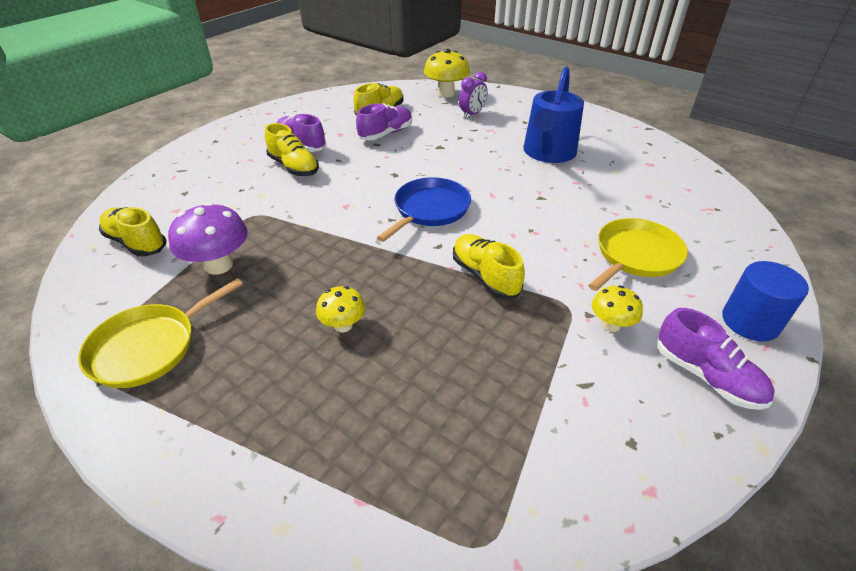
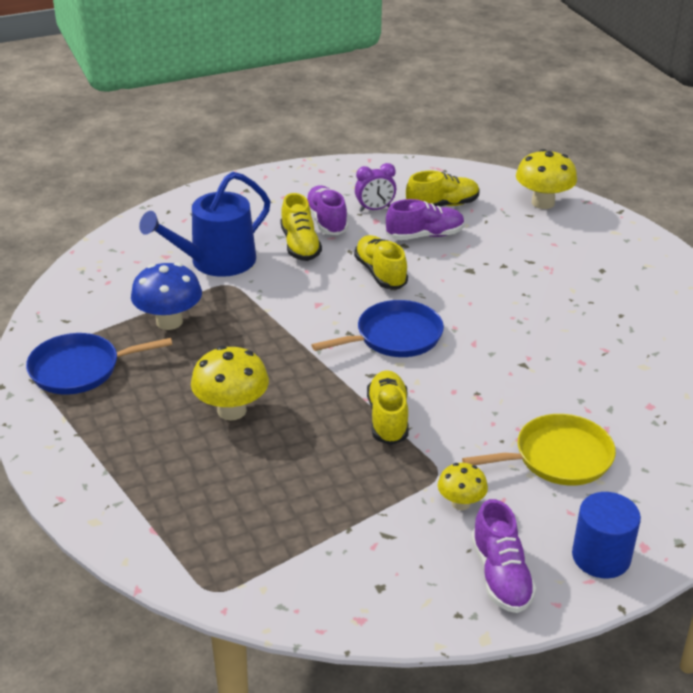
camera: 30 degrees right, 5 degrees down
(136, 242) = (117, 277): yellow shoe -> yellow shoe (380, 273)
(149, 347) = (80, 369): yellow pan -> blue pan
(219, 265) = (169, 321): purple mushroom -> blue mushroom
(343, 325) = (231, 410): yellow mushroom -> yellow mushroom, size x1.69
(472, 114) = (547, 241): purple clock -> purple clock (375, 209)
(548, 153) = (587, 318): blue watering can -> blue watering can (215, 261)

